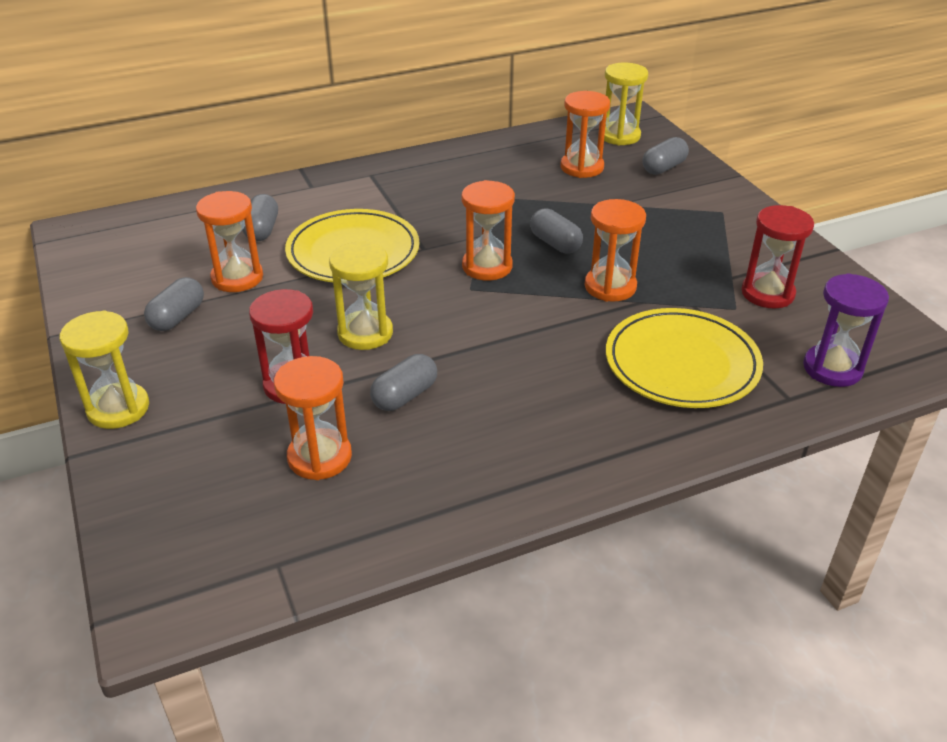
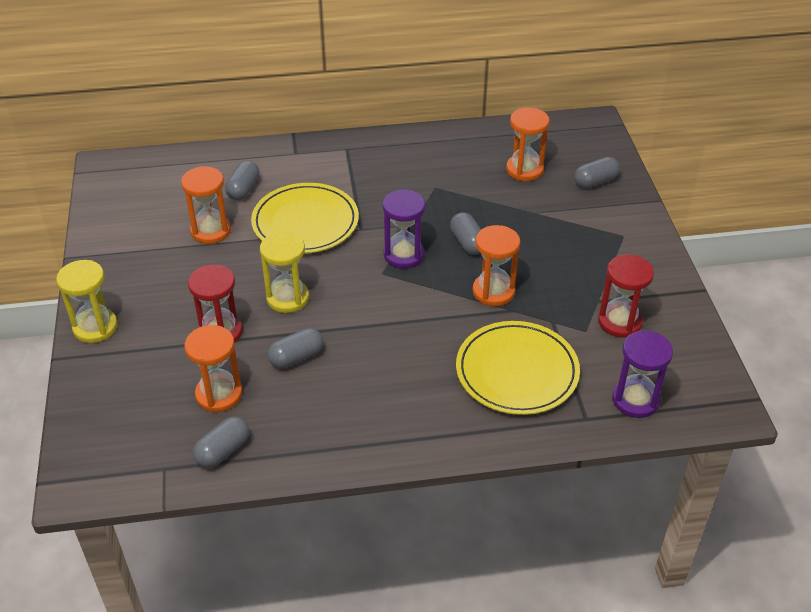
camera: 15 degrees right, 5 degrees up
(177, 317) = (157, 258): grey capsule -> grey capsule (223, 451)
(487, 266) = (404, 255): orange hourglass -> purple hourglass
(619, 136) = (573, 141): yellow hourglass -> none

